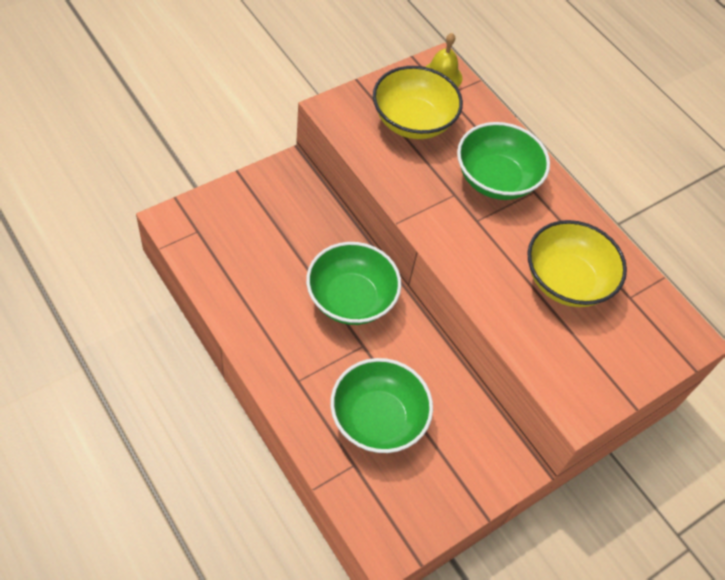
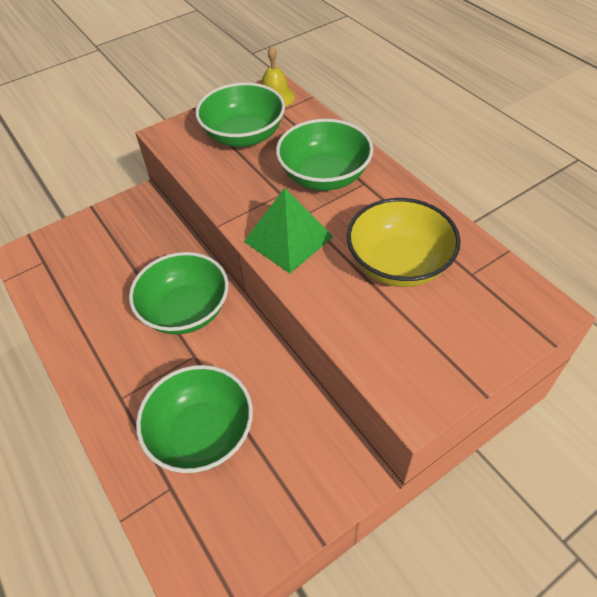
camera: 10 degrees right, 5 degrees down
(413, 121) = (244, 136): yellow bowl -> green bowl
(465, 245) = (288, 239): none -> green pyramid

